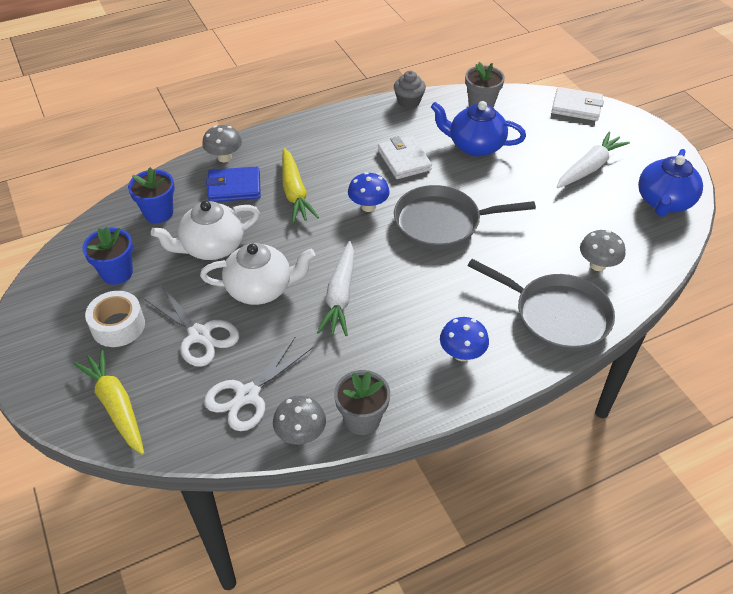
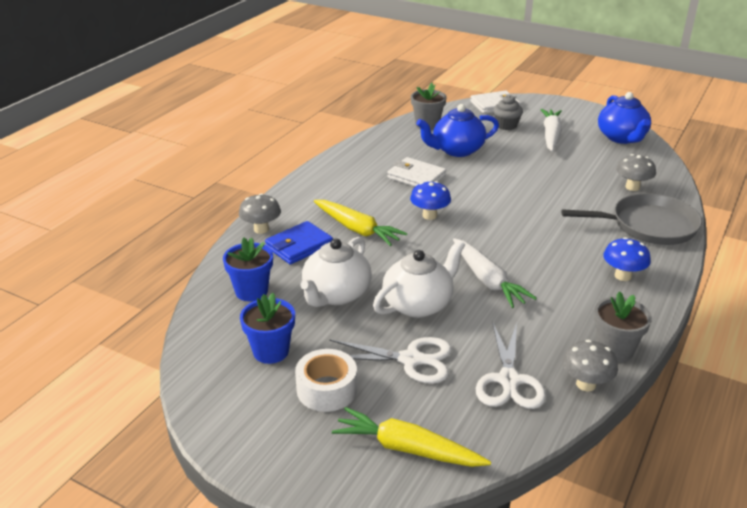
camera: 35 degrees left, 15 degrees down
(408, 101) = (369, 140): grey cupcake -> grey cupcake (506, 125)
(442, 223) = (498, 204): grey pan -> none

